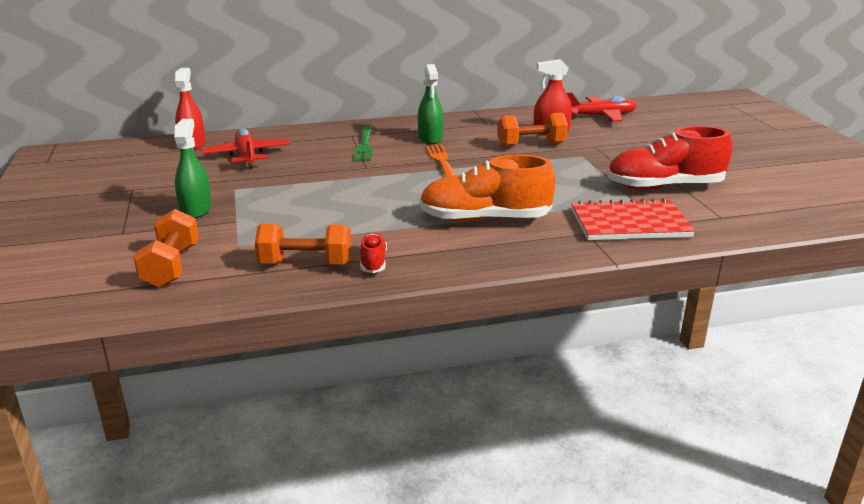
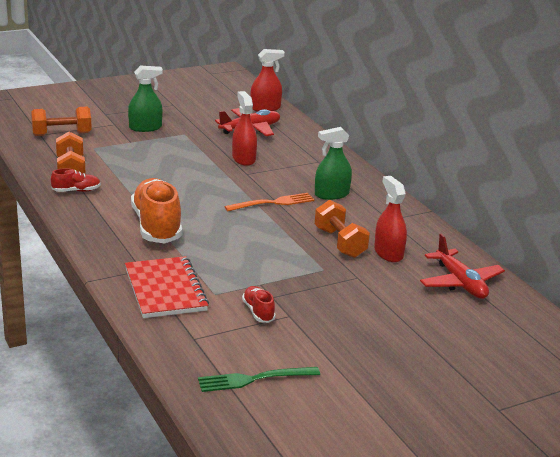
camera: 75 degrees right, 0 degrees up
(327, 165) = (243, 159): none -> red spray bottle
(364, 145) = (298, 168): green fork -> green fork (254, 379)
(664, 187) = (258, 312): red shoe -> red shoe, size x0.46

